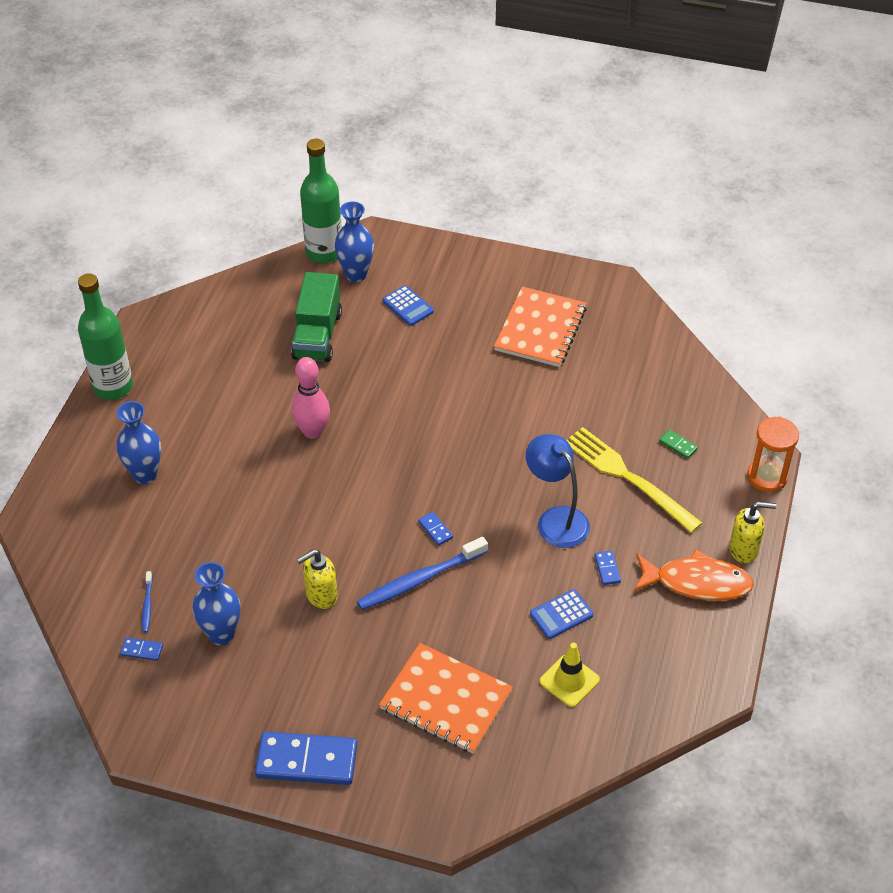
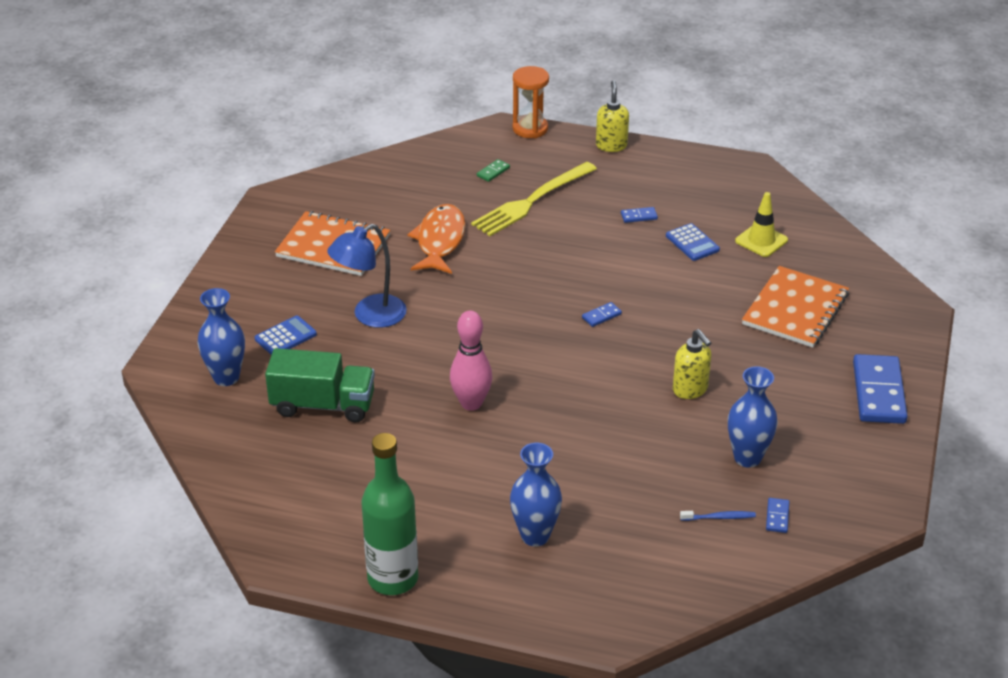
camera: 90 degrees left, 10 degrees down
(324, 252) = (182, 404): green bottle -> none
(419, 580) = (663, 325): blue toothbrush -> none
(556, 519) = (584, 243): blue lamp -> blue lamp (370, 316)
(697, 582) = (648, 170): orange fish -> orange fish (440, 241)

